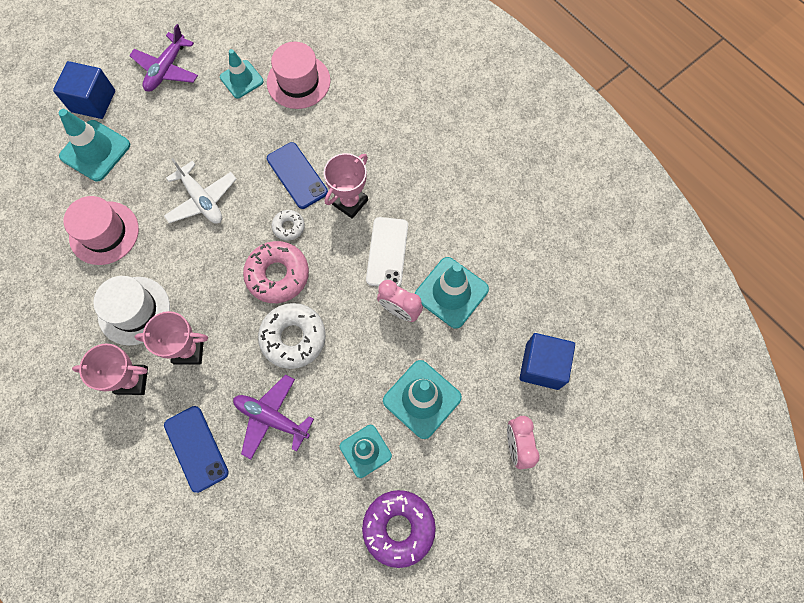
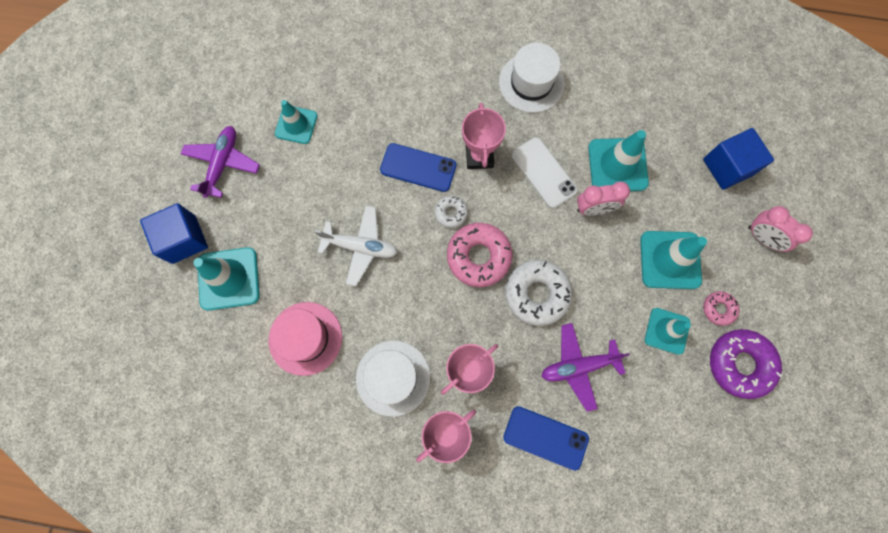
camera: 40 degrees left, 5 degrees up
(166, 69) = (222, 164): purple plane -> purple plane turned 150 degrees counterclockwise
(298, 81) = (345, 91): pink hat -> none
(424, 470) = (718, 309): none -> pink donut
(444, 178) = (531, 83): none -> white hat

